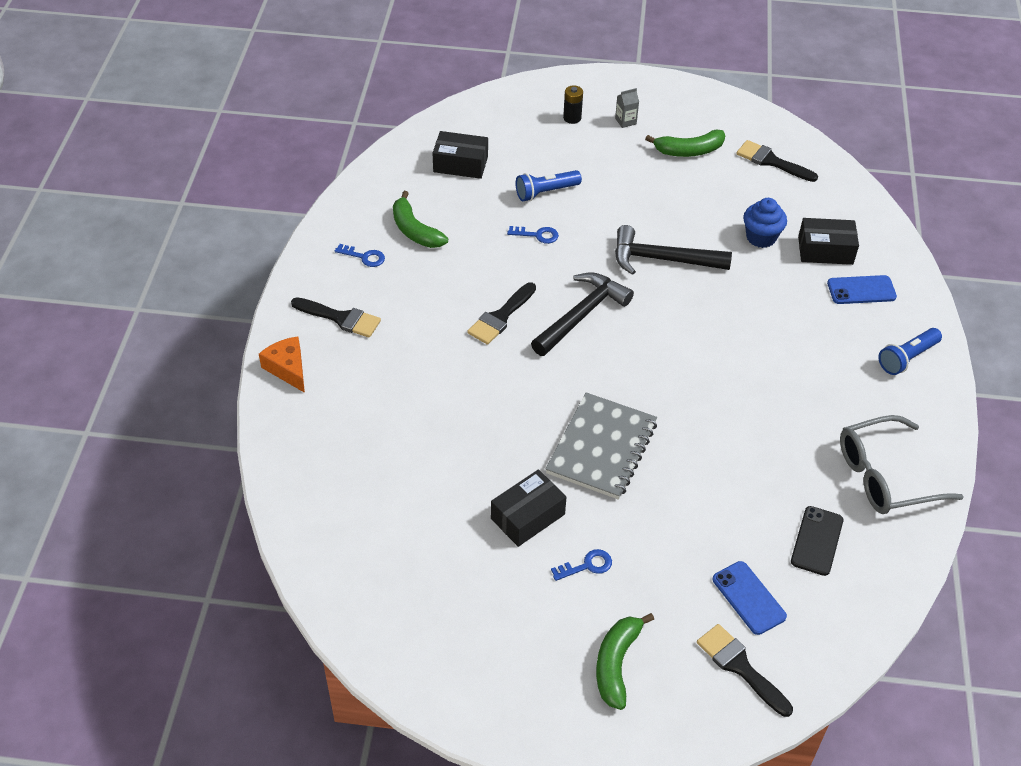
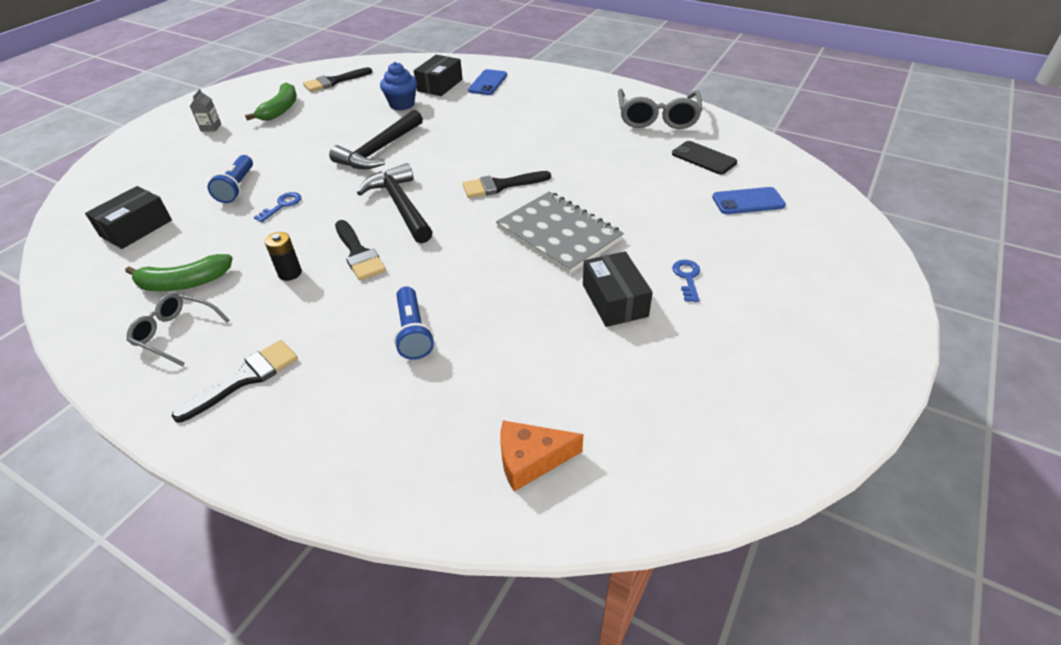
camera: 65 degrees left, 5 degrees down
(287, 368) = (277, 453): orange cheese -> orange cheese (531, 460)
(364, 257) = (176, 333): blue key -> grey glasses
(572, 118) = (170, 151): black battery -> black battery (290, 273)
(616, 664) = (802, 289): green banana -> none
(740, 666) = (814, 223): black brush -> black brush (500, 185)
(907, 358) = (560, 84): blue flashlight -> blue flashlight (413, 332)

